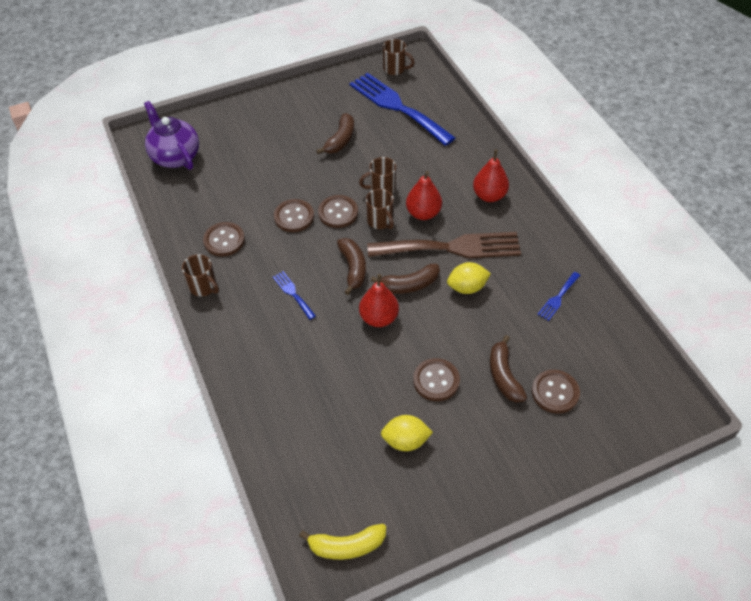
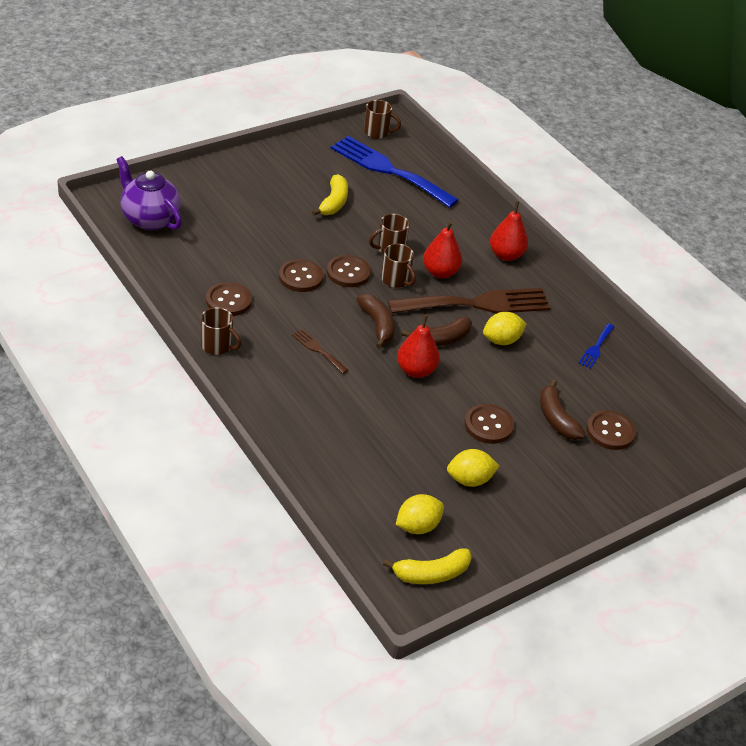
camera: 15 degrees left, 10 degrees down
(293, 293) = (318, 350): blue fork -> brown fork
(340, 140) = (333, 202): brown banana -> yellow banana
(345, 490) = (417, 526): none -> yellow lemon

